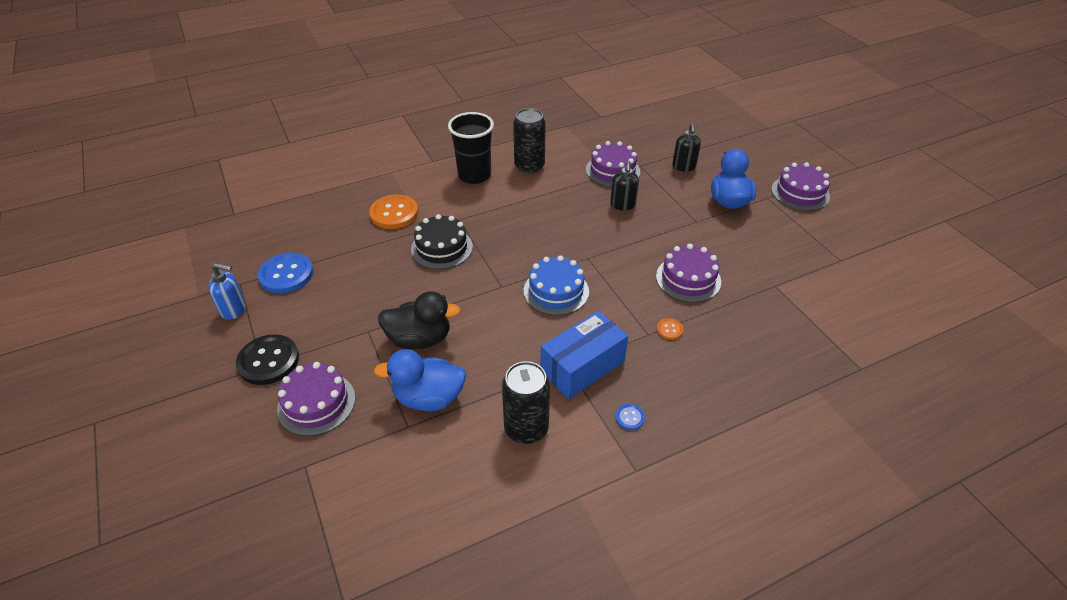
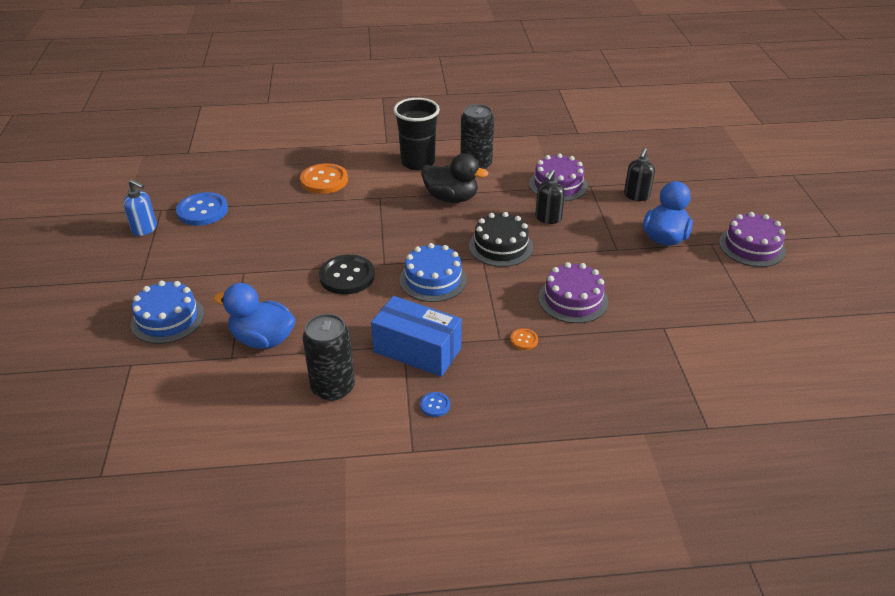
camera: 20 degrees right, 5 degrees down
(268, 361) = (149, 276): black button -> black button (347, 276)
(316, 403) = (168, 319): purple cake -> blue cake
(420, 339) = (284, 290): black duck -> black duck (451, 198)
(441, 248) = (349, 218): black cake -> black cake (500, 246)
(582, 366) = (417, 350): blue box -> blue box turned 45 degrees clockwise

